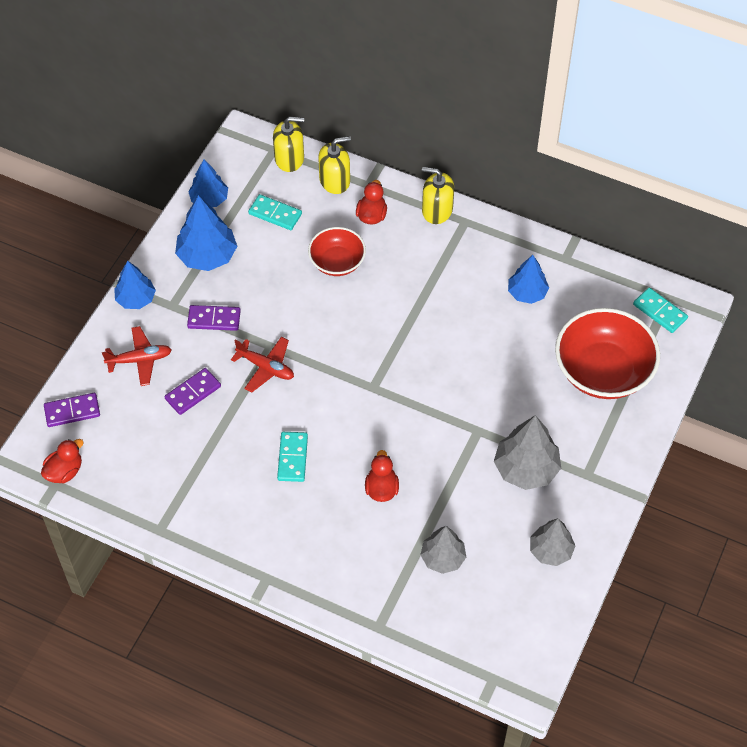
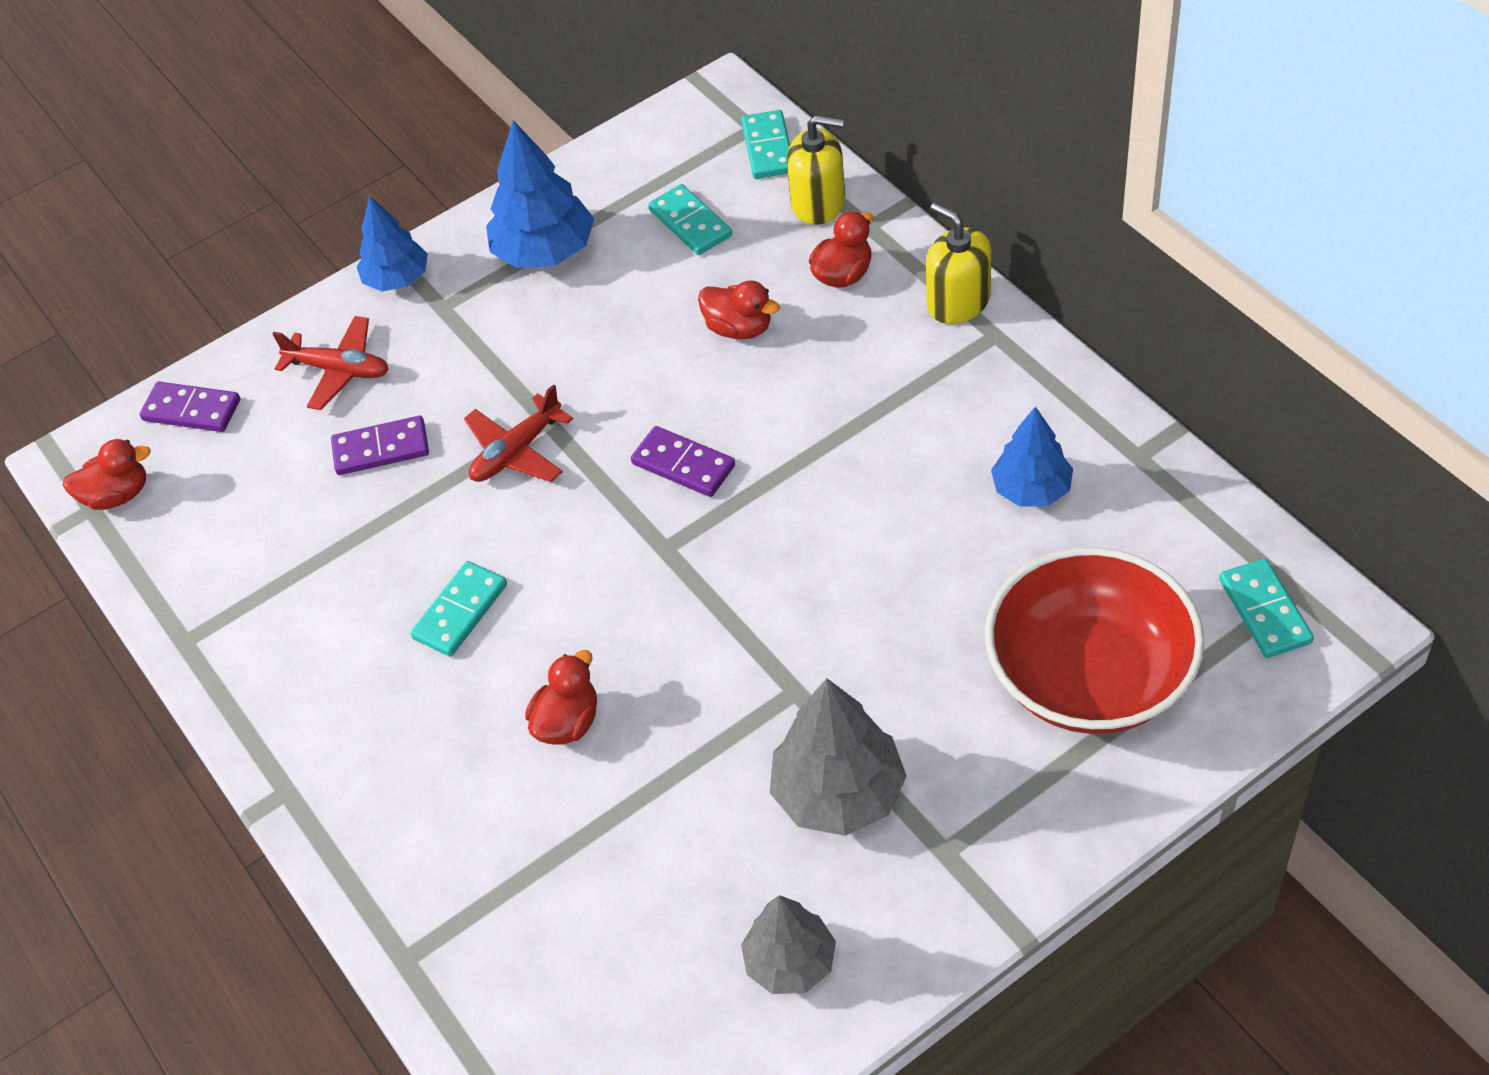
camera: 35 degrees right, 5 degrees down
(209, 199) = (605, 170): blue tree -> none
(214, 319) = (489, 349): purple domino -> purple domino (683, 465)
(266, 367) = (516, 451): red plane -> red plane turned 75 degrees clockwise
(289, 158) = (768, 148): yellow soap dispenser -> turquoise domino
(337, 262) = (739, 328): red bowl -> red duck
(443, 558) = (591, 888): grey tree -> none

